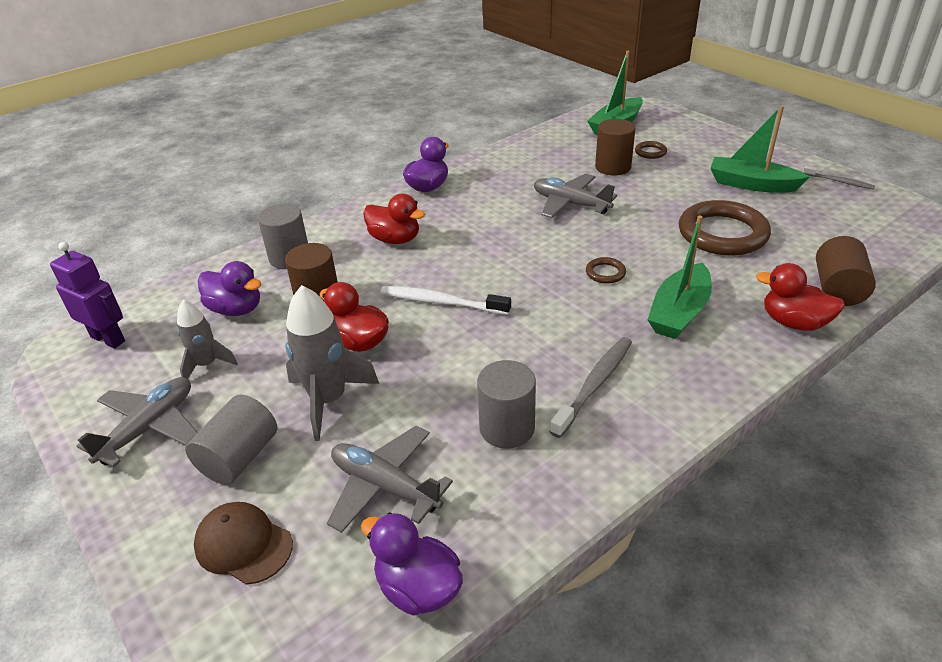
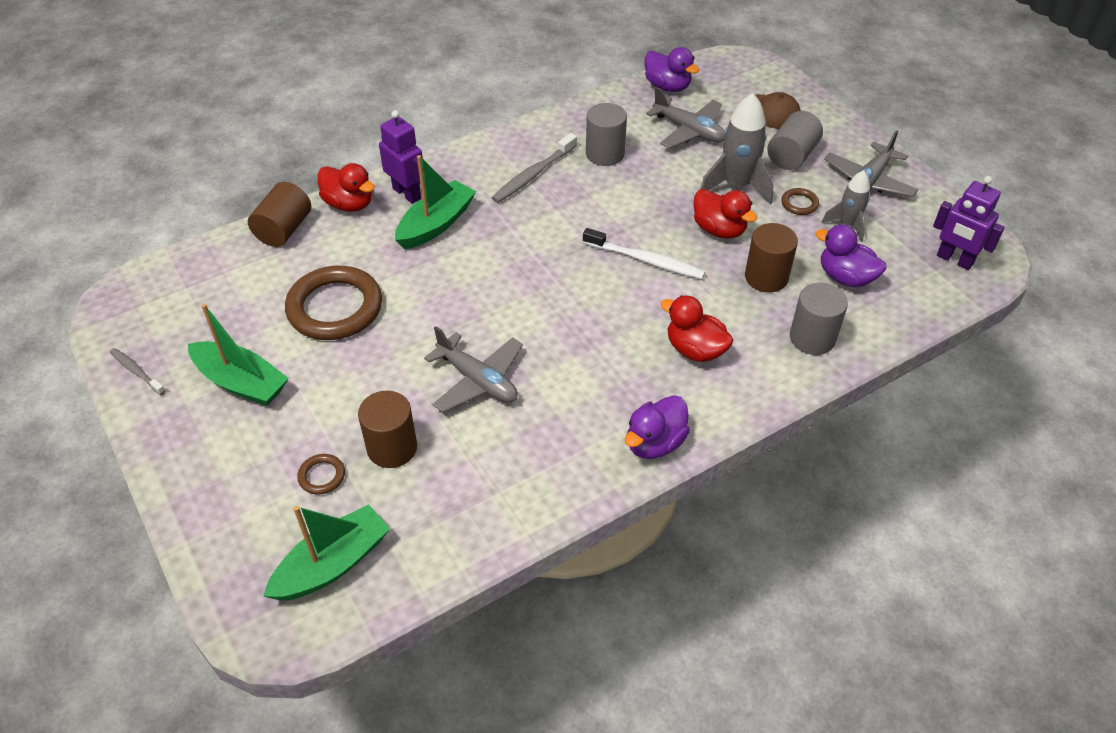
camera: 175 degrees left, 10 degrees up
(605, 273) = (480, 273): brown ring -> brown ring (799, 204)
(736, 342) = (407, 193): none -> purple robot

